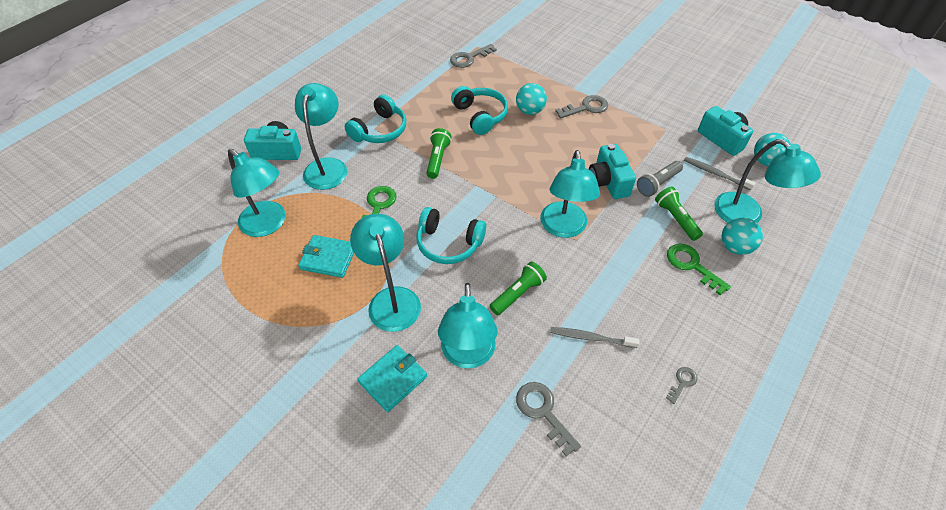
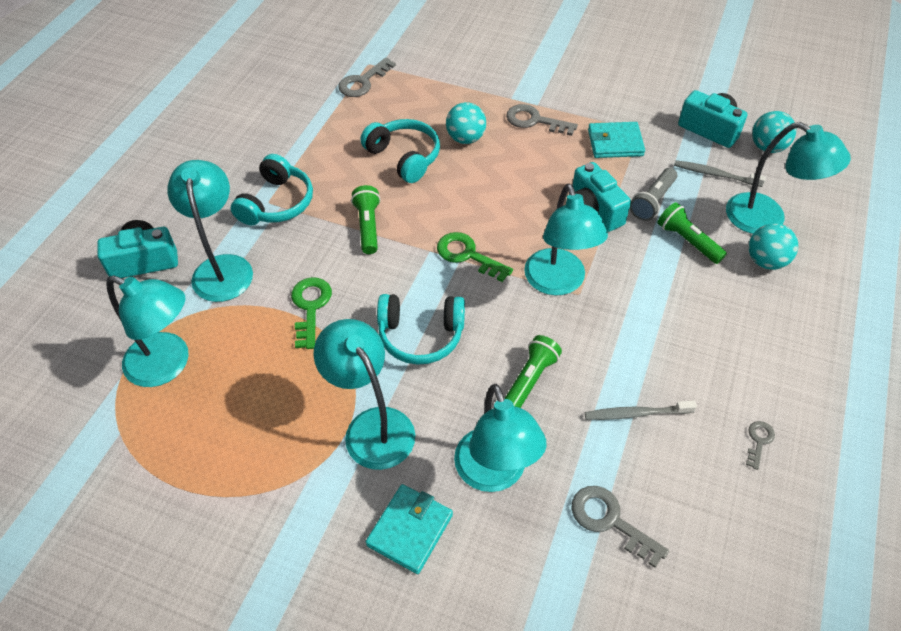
camera: 15 degrees left, 0 degrees up
(328, 258) = (268, 392): turquoise wallet -> turquoise wallet (615, 143)
(586, 108) = (534, 121): grey key -> grey key turned 120 degrees counterclockwise
(692, 265) = (724, 295): green key -> green key (468, 255)

